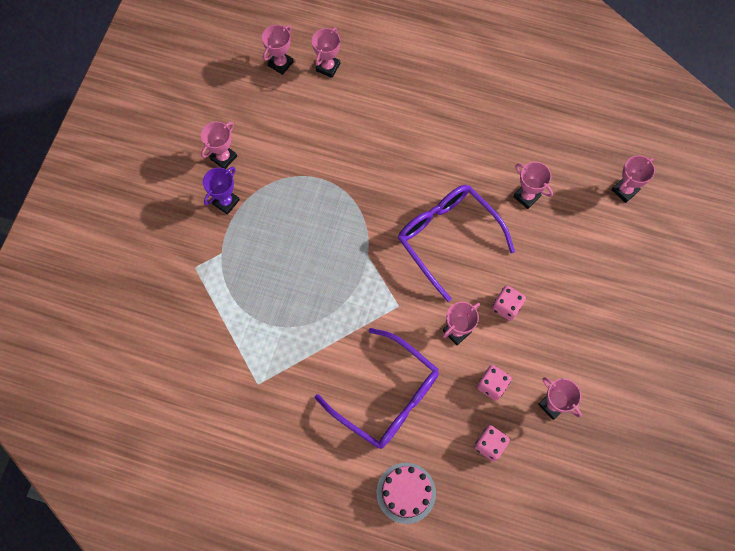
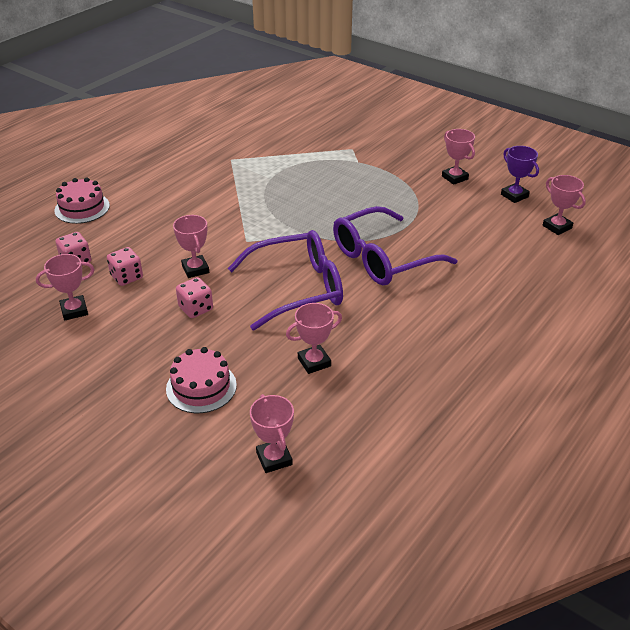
camera: 110 degrees right, 30 degrees down
(226, 202) = (407, 171): purple trophy -> purple trophy (514, 195)
(328, 67) = (545, 256): pink trophy -> none
(387, 396) = (168, 216): purple glasses -> purple glasses (382, 258)
(587, 263) = (201, 387): none -> pink cake

